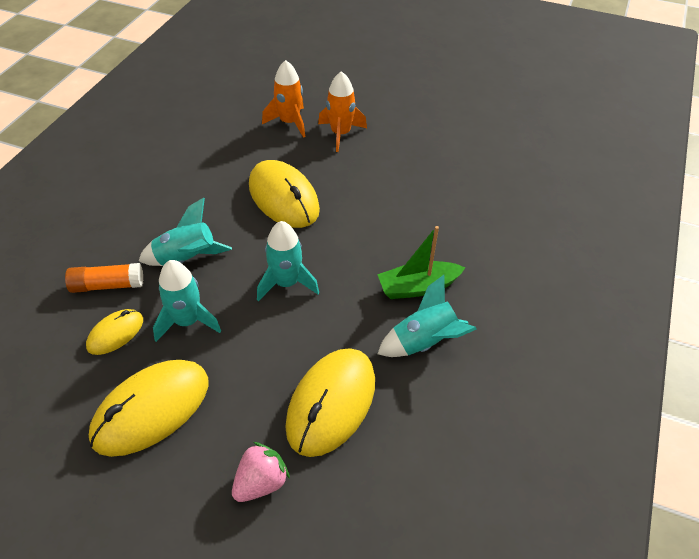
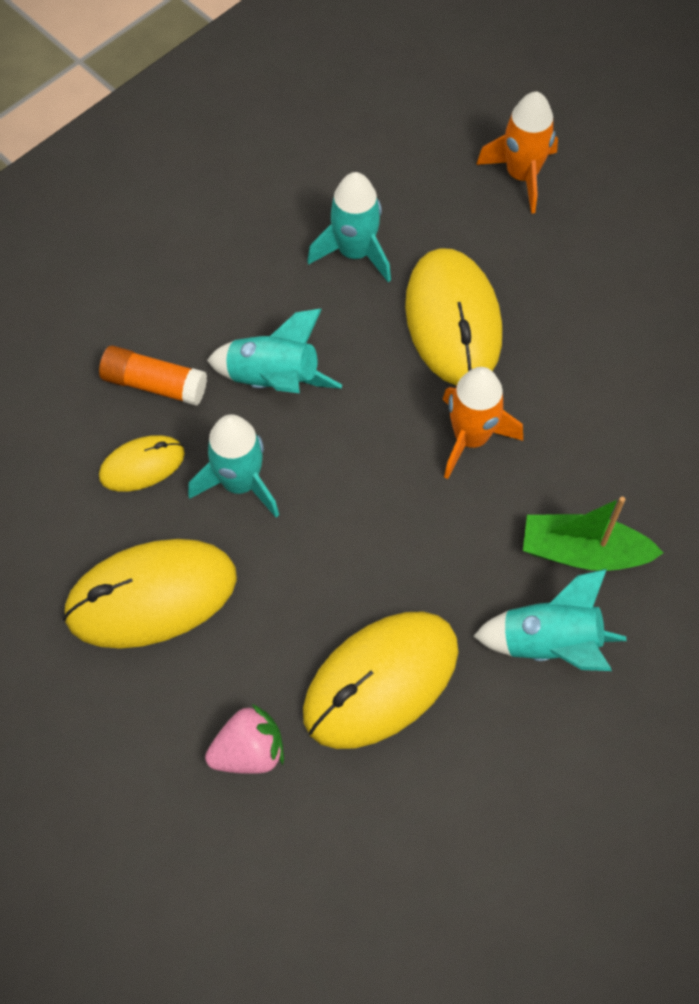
camera: 25 degrees right, 15 degrees up
(286, 283) = (396, 473): turquoise rocket -> turquoise rocket (354, 252)
(340, 134) = (594, 226): orange rocket -> orange rocket (471, 438)

